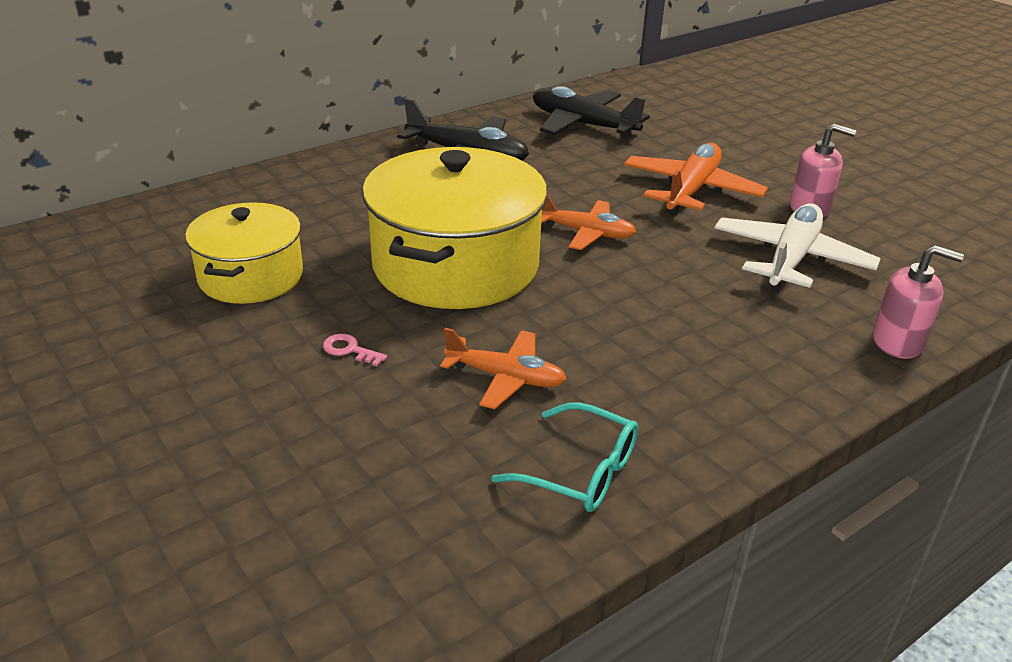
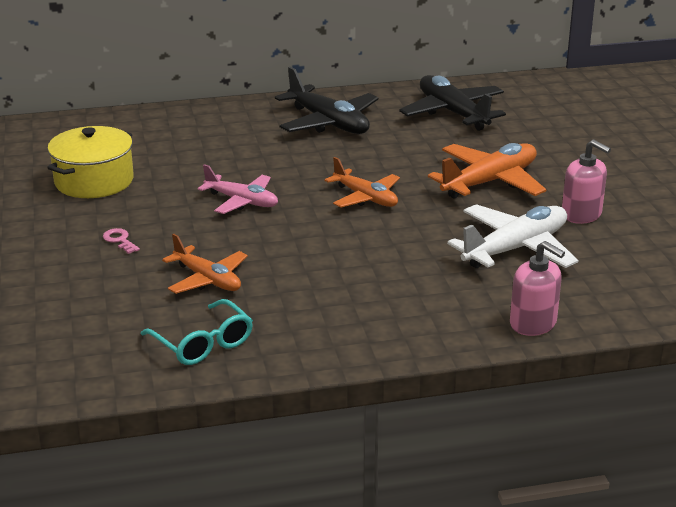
camera: 25 degrees right, 5 degrees down
(455, 265) = (242, 201): yellow pot -> pink plane

